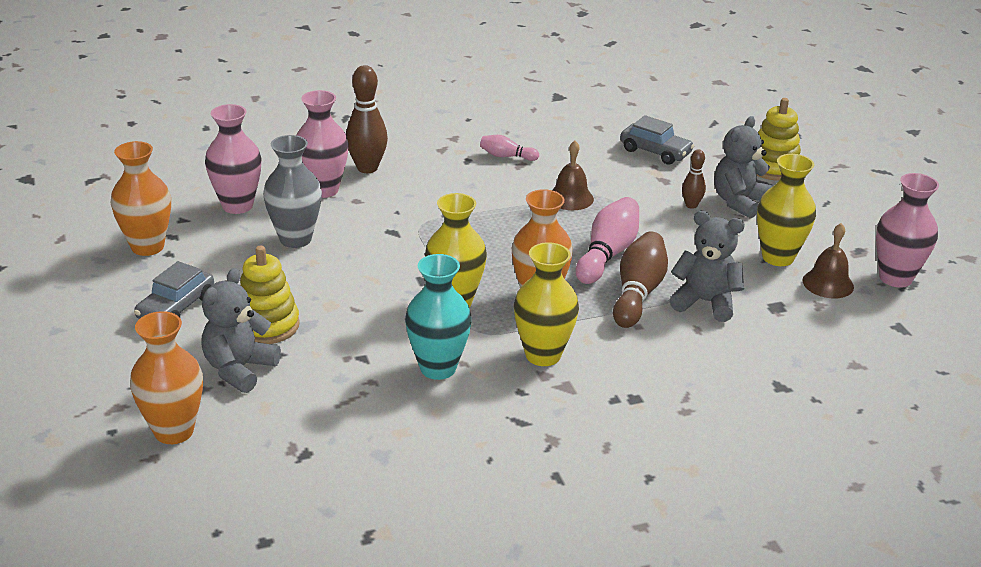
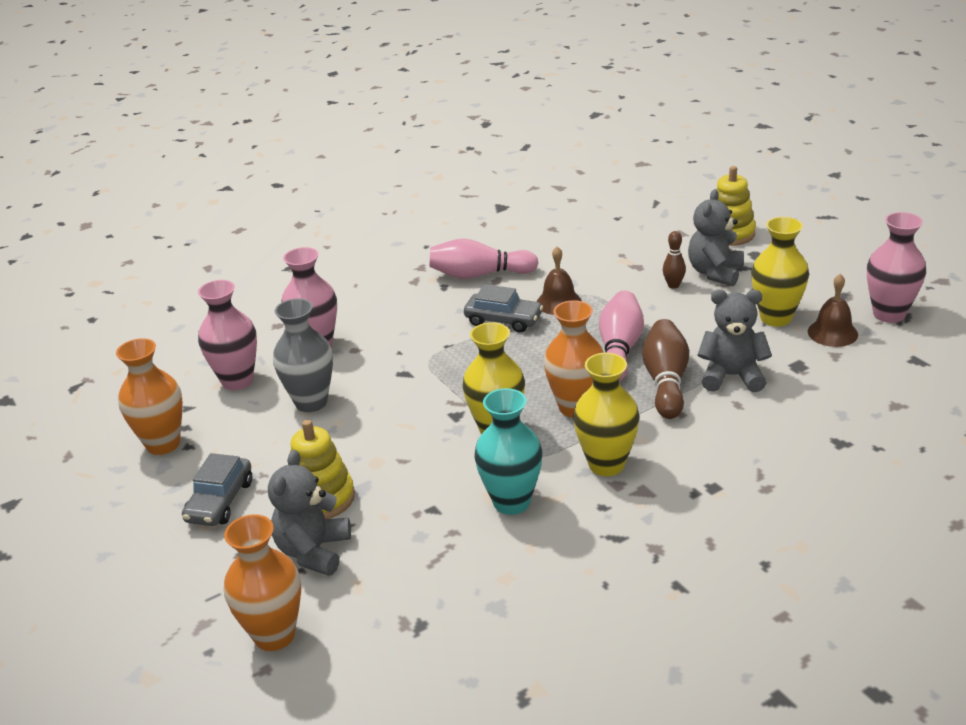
camera: 10 degrees left, 0 degrees up
(367, 168) = (350, 315): brown bowling pin -> none
(506, 156) = (479, 275): pink bowling pin -> pink bowling pin, size x1.82
(655, 152) = (616, 241): grey car -> grey car (503, 320)

